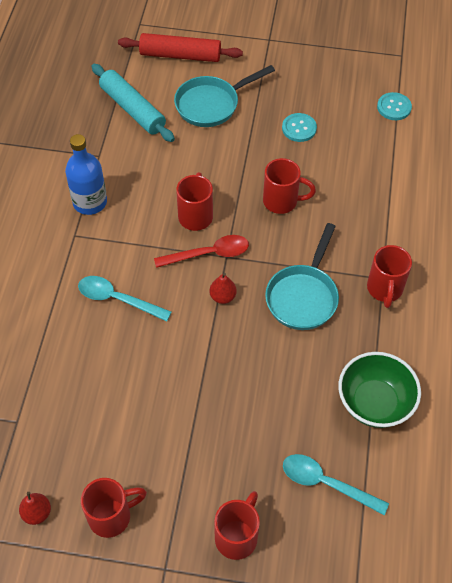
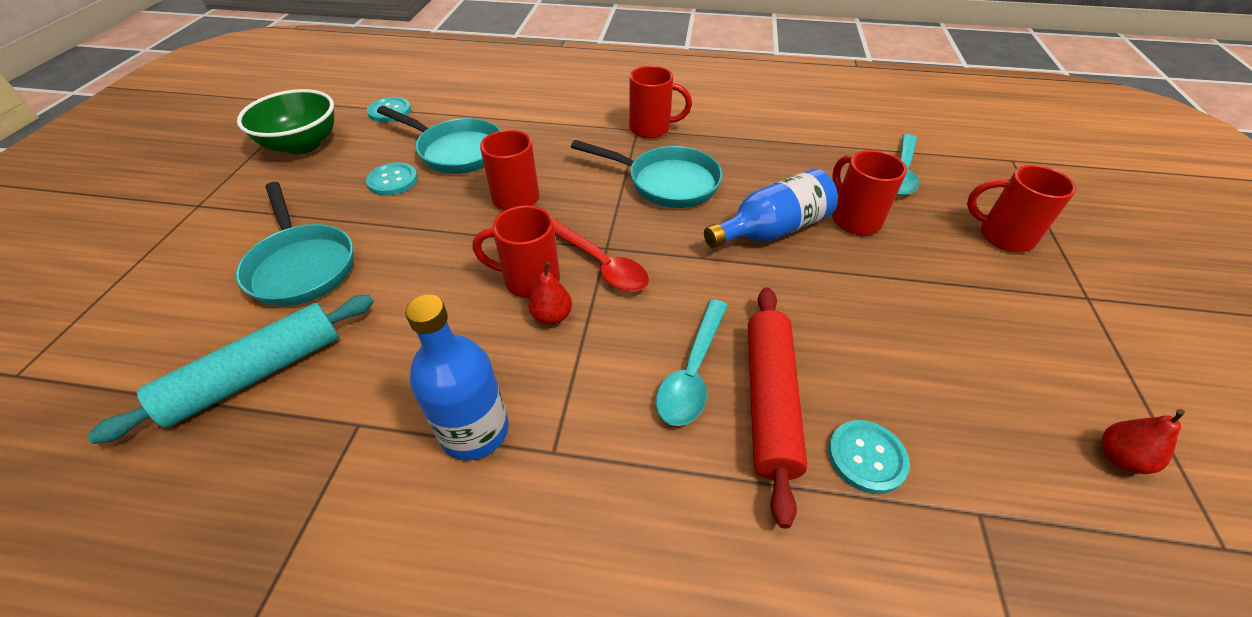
camera: 90 degrees left, 10 degrees down
(54, 376) = (866, 457): none -> turquoise button
(112, 516) = (1058, 356): red mug -> red mug (854, 219)
(180, 55) = (157, 308): red rolling pin -> red rolling pin (769, 401)
(209, 254) = (601, 264): red spoon -> red spoon turned 150 degrees clockwise
(222, 297) = (674, 250): red pear -> red pear (552, 316)
(245, 362) = (771, 230): none -> blue bottle
(339, 158) = (456, 151): none -> turquoise pan
(374, 402) = (793, 140): green bowl -> green bowl (302, 145)

